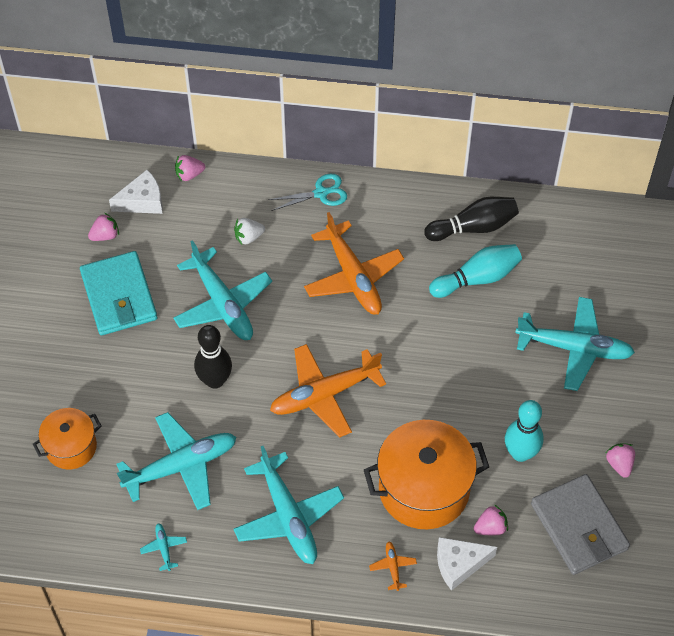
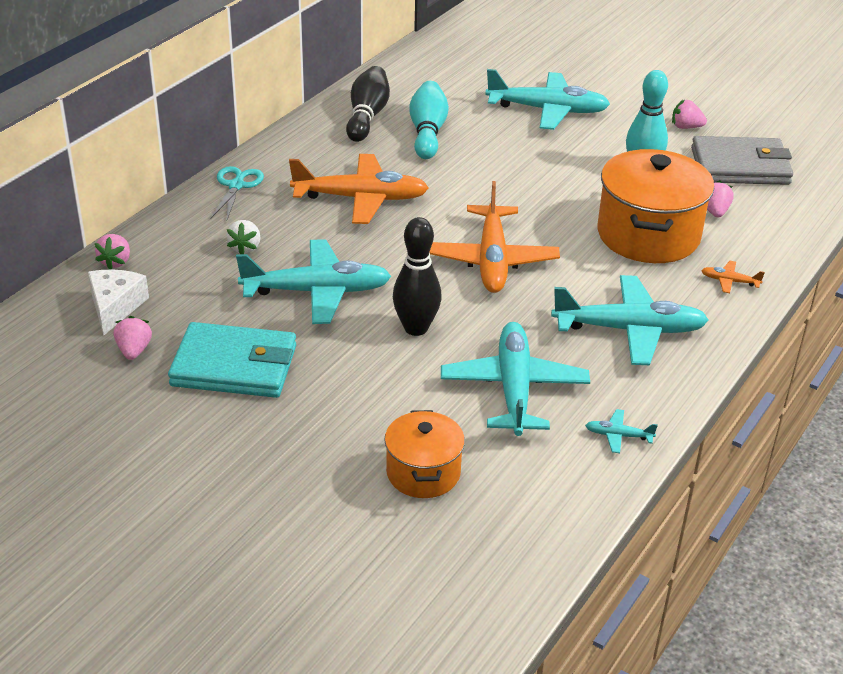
camera: 65 degrees left, 20 degrees down
(459, 564) = (746, 241): white cheese -> none
(574, 348) = (547, 110): turquoise plane -> turquoise plane turned 60 degrees clockwise

